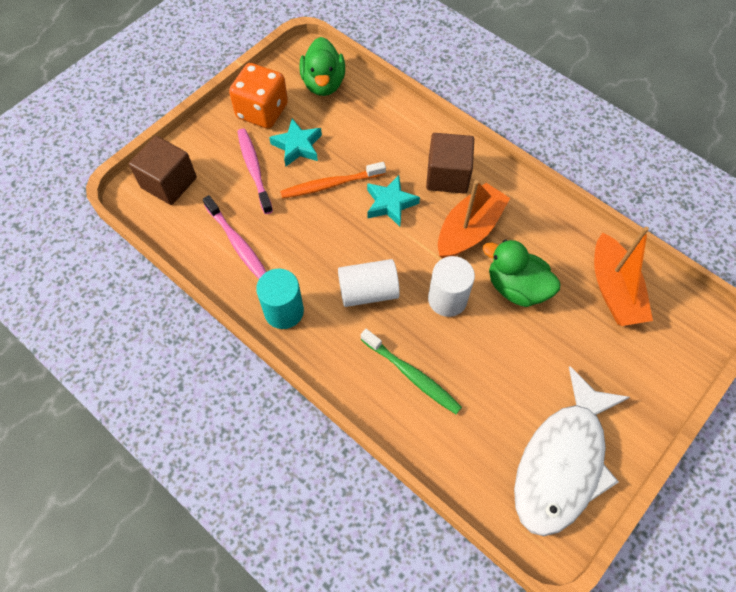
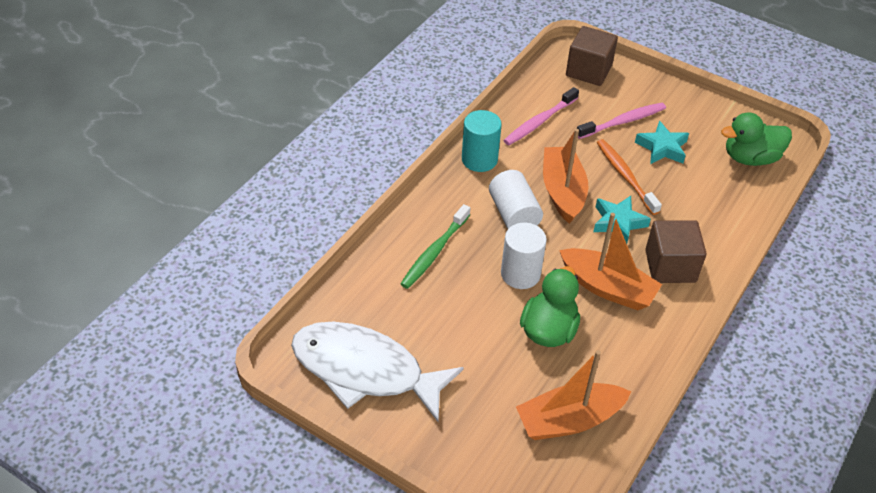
camera: 80 degrees right, 15 degrees down
(262, 111) = (694, 118): orange dice -> none
(343, 242) = (562, 191): none -> orange boat

